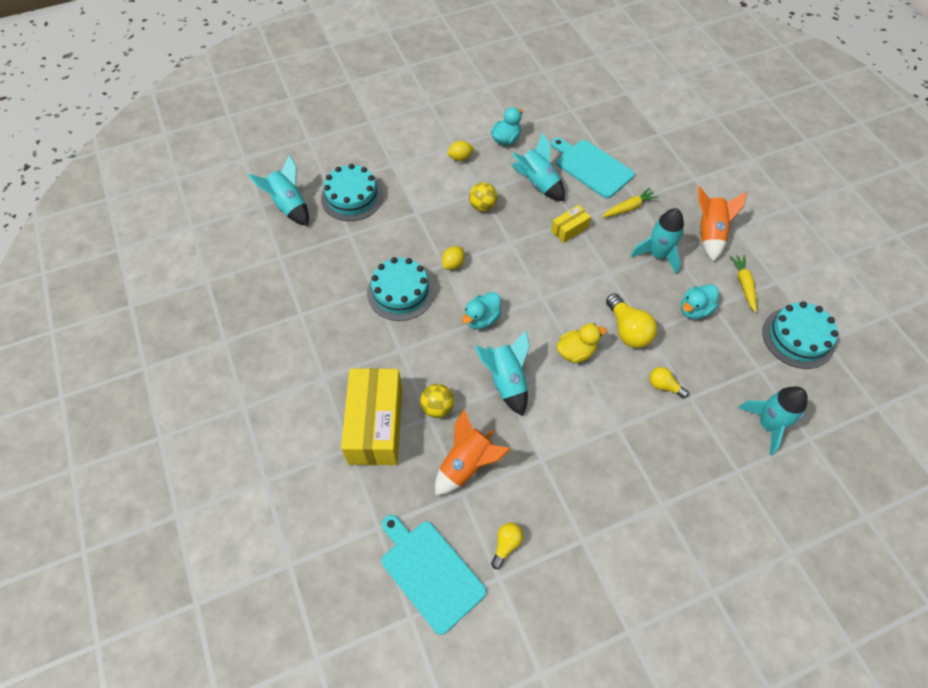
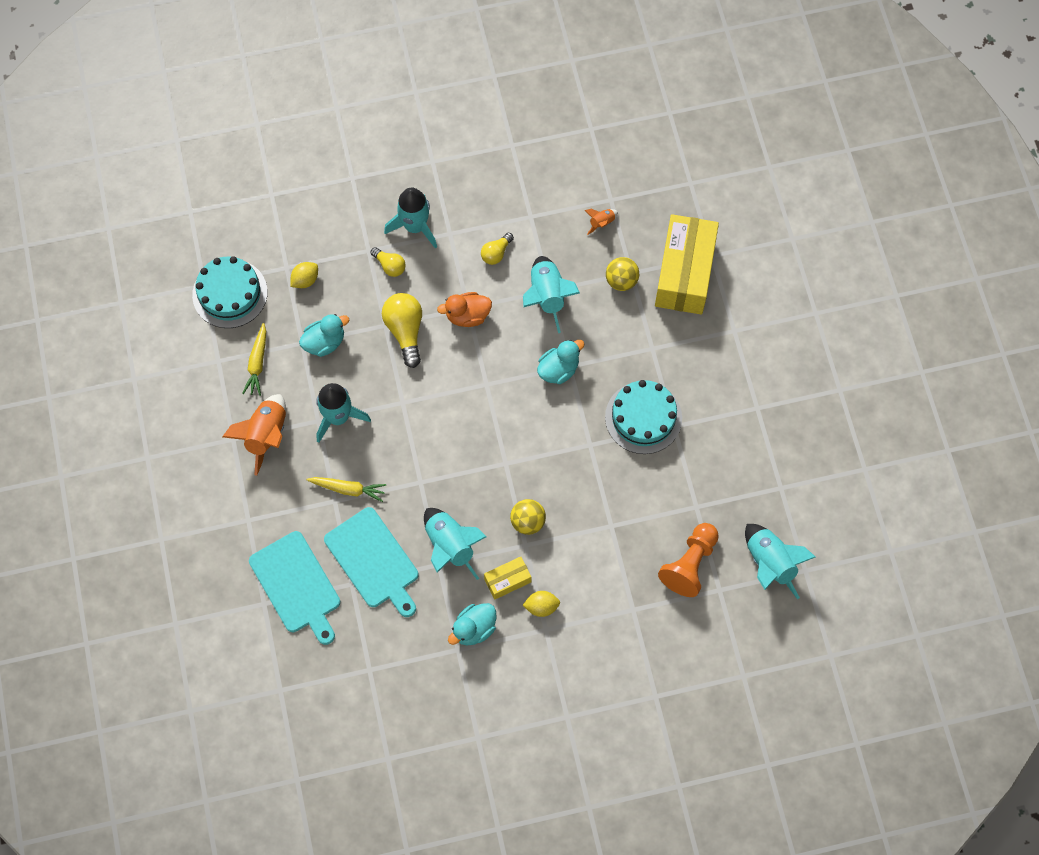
camera: 170 degrees left, 10 degrees up
(352, 197) = (690, 564): turquoise cake -> orange pawn
(430, 572) = (649, 142): turquoise cutting board -> turquoise cutting board (296, 585)
(453, 264) = (578, 444): yellow lemon -> yellow lemon (305, 280)
(467, 464) = (601, 223): orange rocket -> orange rocket, size x0.48
(506, 545) = (579, 152): yellow light bulb -> yellow light bulb (496, 253)
(569, 229) = (430, 470): yellow box -> yellow box (507, 580)
(576, 352) = (467, 316): yellow duck -> orange duck
(629, 208) = (348, 489): yellow carrot -> yellow carrot turned 150 degrees counterclockwise
(767, 424) = (304, 213): turquoise rocket -> turquoise rocket (415, 226)

